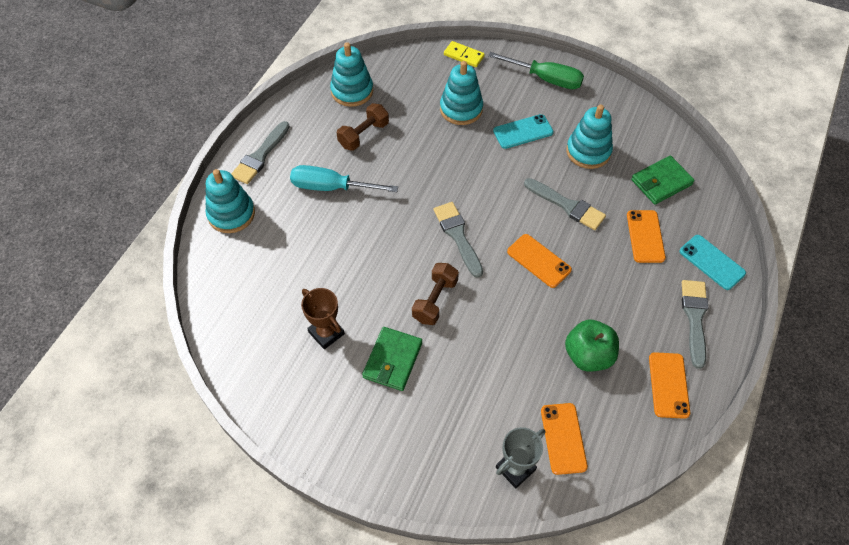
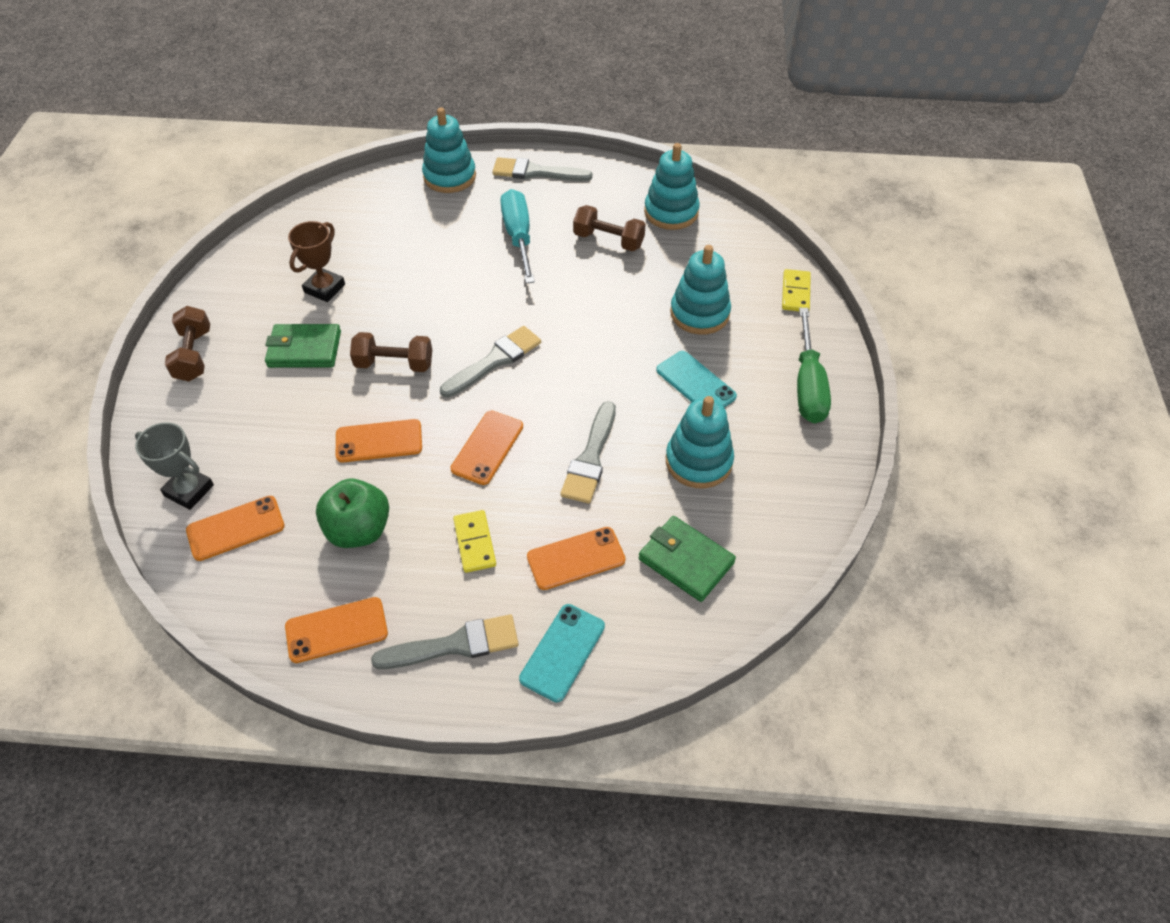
camera: 70 degrees right, 5 degrees down
(364, 447) = (194, 355): none -> brown dumbbell
(510, 326) = (379, 441): none -> orange phone
(618, 288) = (474, 543): none -> yellow domino

